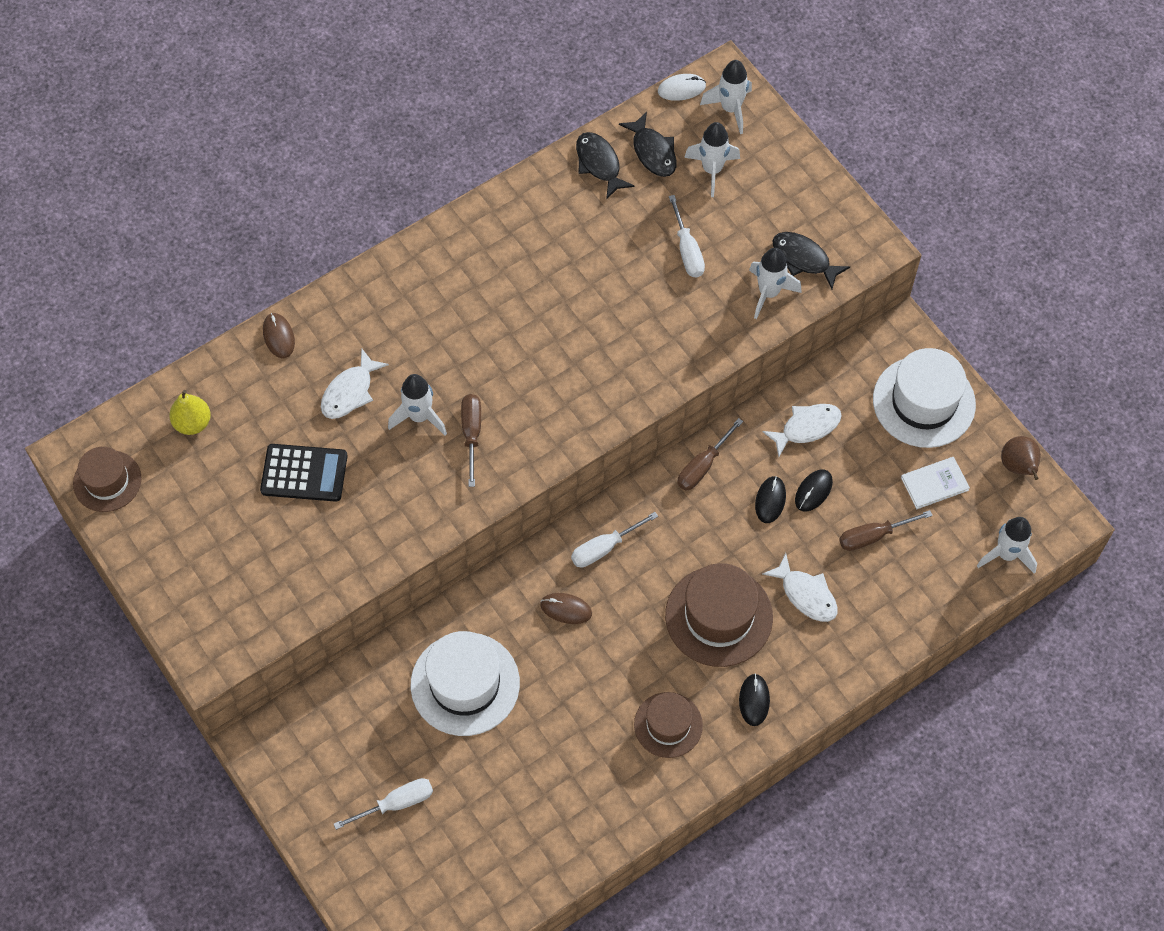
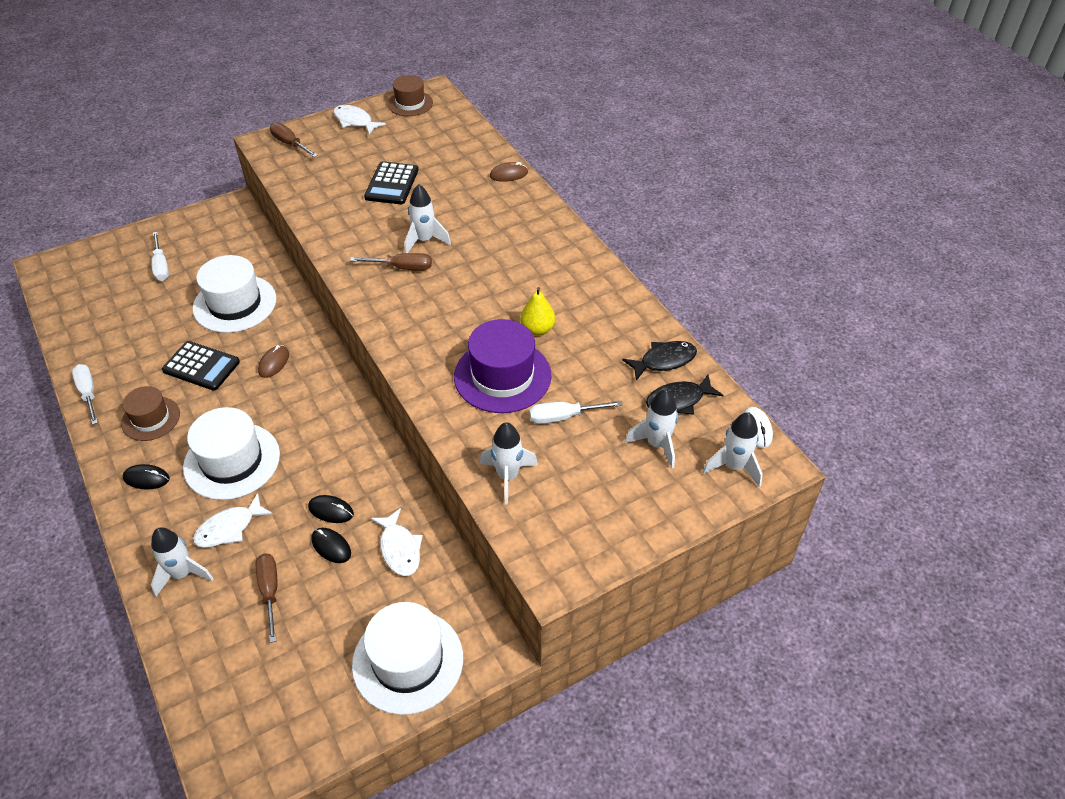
camera: 95 degrees right, 15 degrees down
(193, 423) = (445, 137): yellow pear -> yellow pear (537, 329)
(350, 392) = (454, 207): white fish -> white fish (355, 121)
(579, 692) = (201, 366): none -> black calculator
(603, 548) = (319, 389): white screwdriver -> white screwdriver (88, 393)
(637, 310) = (502, 376): none -> purple hat
(702, 466) = (378, 462): brown screwdriver -> brown screwdriver (290, 144)
(719, 616) = (232, 461): brown hat -> white hat
(804, 259) = (544, 511): black fish -> none
(934, 484) = (311, 657): white book -> none
(1006, 554) = (210, 717): white rocket -> white rocket (182, 574)
(1018, 467) = (309, 749): brown pear -> none

